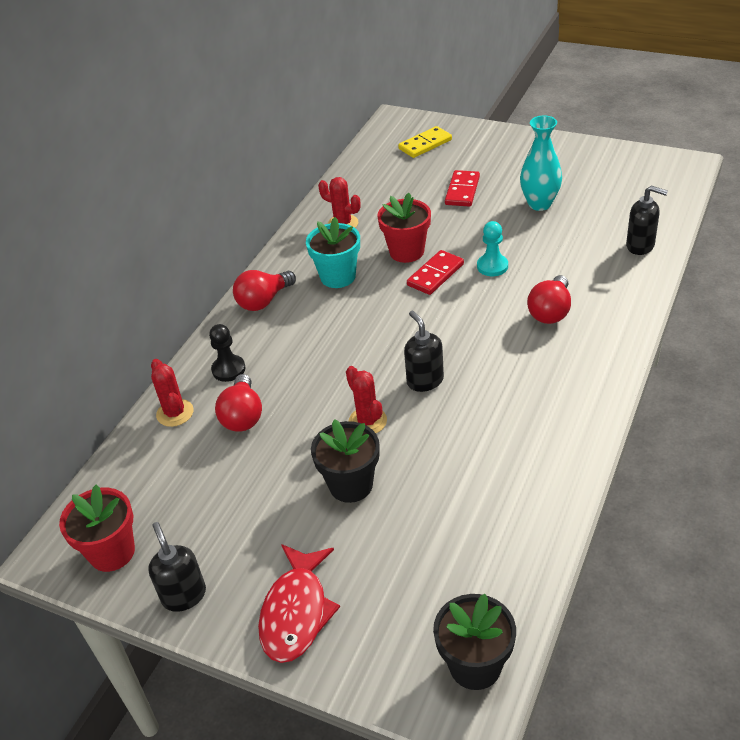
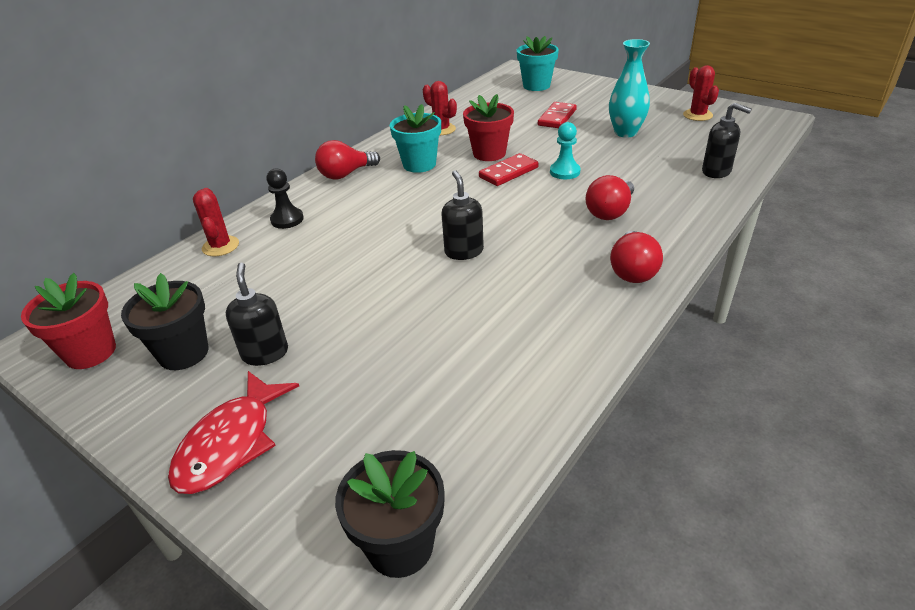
camera: 10 degrees right, 5 degrees down
(184, 595) = (130, 404): black soap dispenser -> black soap dispenser (265, 353)
(243, 416) = (279, 257): red light bulb -> red light bulb (632, 271)
(351, 485) = (349, 330): black flower pot -> black flower pot (183, 353)
(367, 421) = (393, 277): red cactus -> red cactus (697, 115)
(425, 144) = (536, 86): yellow domino -> turquoise flower pot

